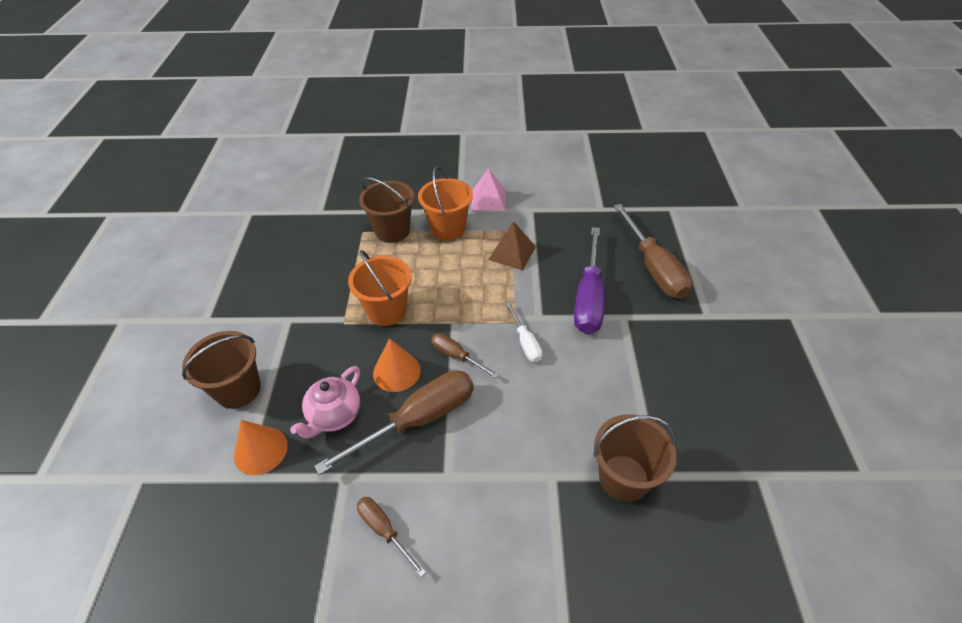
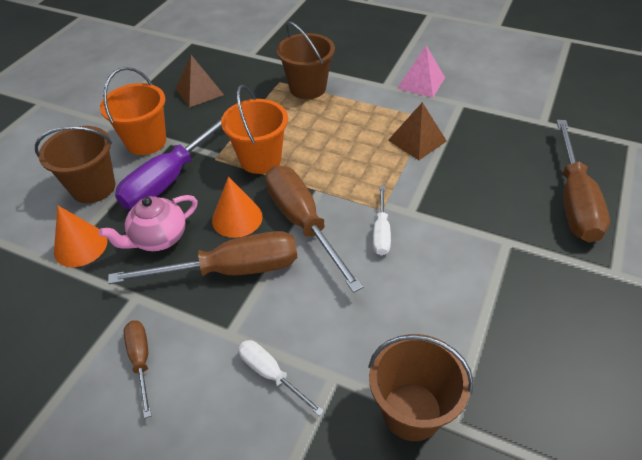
camera: 25 degrees right, 0 degrees up
(290, 262) = (199, 91): none -> brown pyramid
(448, 228) = (363, 99): orange bucket -> orange bucket (146, 142)
(457, 356) = (303, 223): brown screwdriver -> brown screwdriver, size x1.94
(502, 495) = (271, 374): none -> white screwdriver
(589, 298) = (477, 209): purple screwdriver -> purple screwdriver (170, 178)

